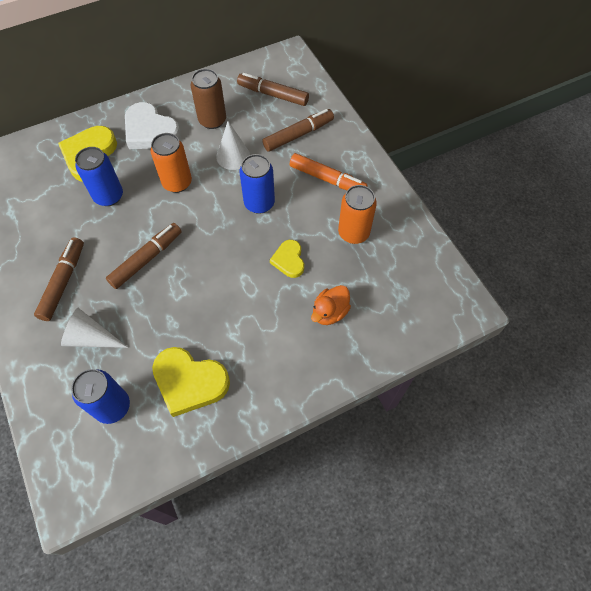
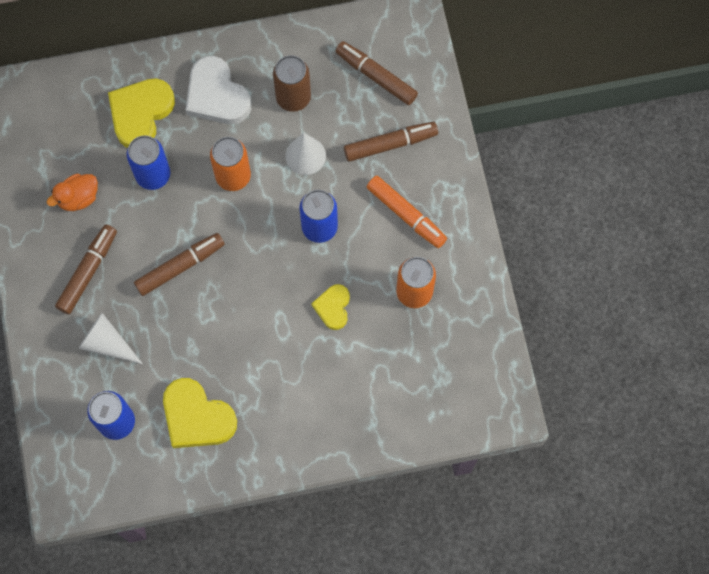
camera: 15 degrees right, 10 degrees up
(330, 312) = (359, 379): orange duck -> orange duck (78, 198)

